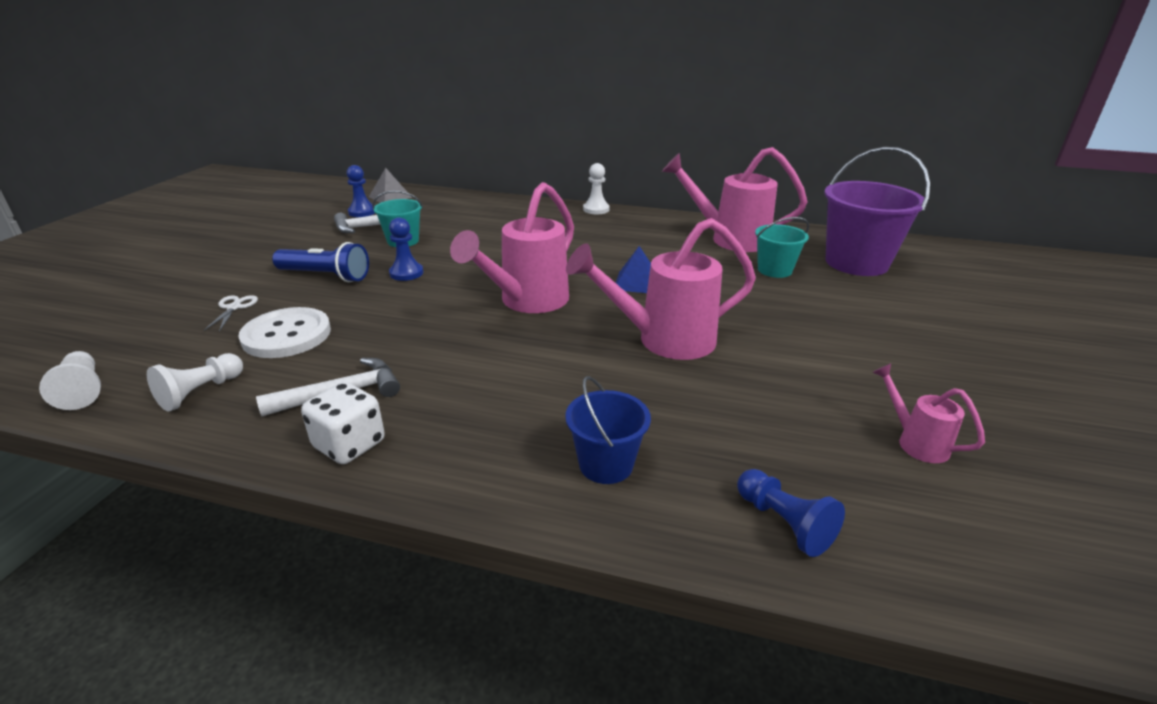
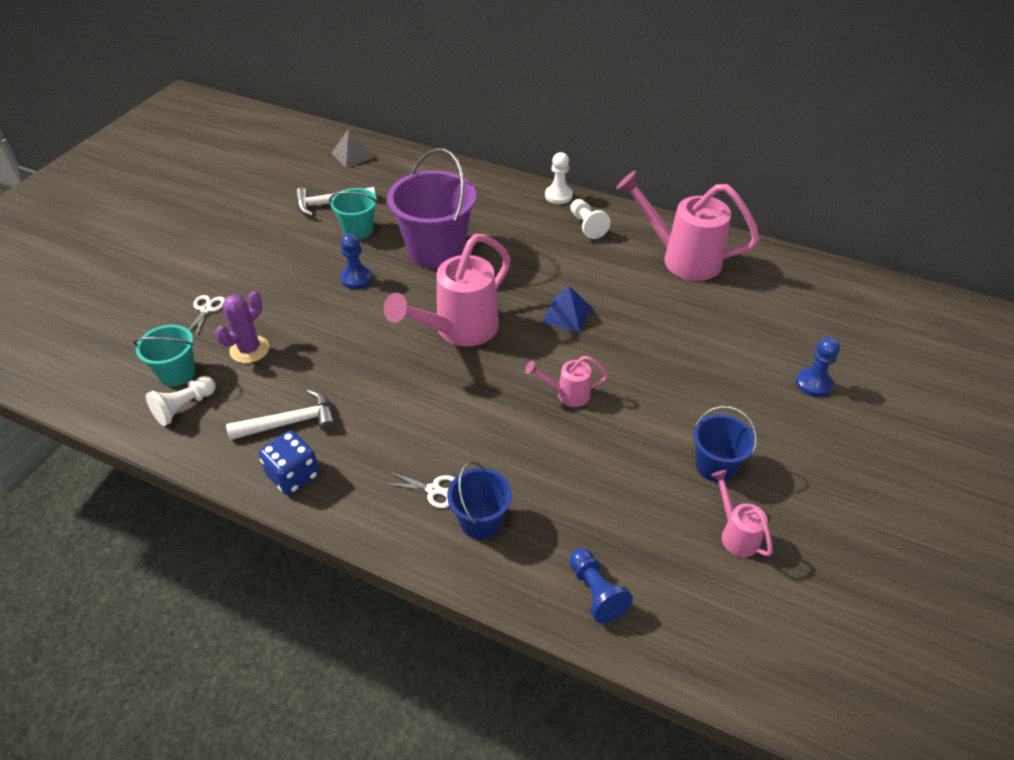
camera: 10 degrees right, 15 degrees up
(82, 390) = (97, 394): white pawn -> white pawn (587, 226)
(286, 335) = (249, 349): white button -> purple cactus
(325, 276) = (284, 275): blue flashlight -> none
(349, 444) = (293, 475): white dice -> blue dice
(362, 212) = (323, 179): blue pawn -> blue pawn (813, 383)
(536, 439) = (433, 490): none -> white scissors
(663, 341) = (567, 394): pink watering can -> pink watering can, size x0.49
(774, 270) = (708, 311): turquoise bucket -> turquoise bucket (177, 373)
(853, 383) = (715, 466): none -> blue bucket
(856, 263) = (797, 309): purple bucket -> purple bucket (436, 250)

